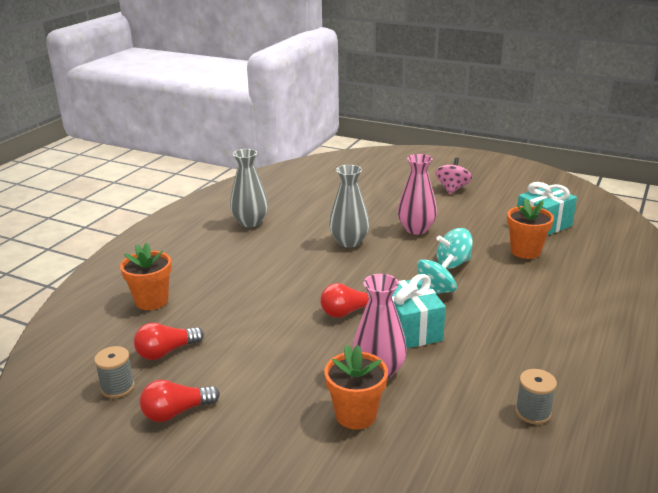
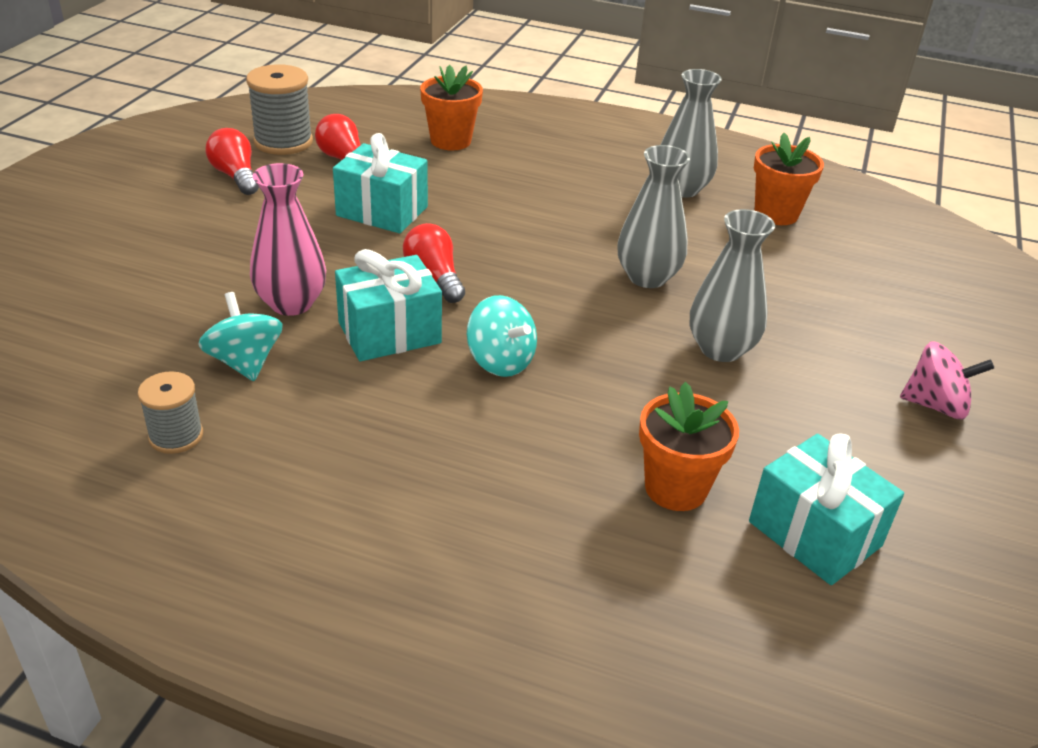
camera: 80 degrees right, 10 degrees up
(118, 387) = (283, 142): grey spool -> grey spool, size x1.64
(256, 333) = (382, 211): none -> turquoise gift
(356, 415) = (206, 286): orange flower pot -> orange flower pot (776, 214)
(416, 229) = (720, 349): pink vase -> grey vase
(453, 263) = (602, 386): turquoise spinning top -> turquoise spinning top (245, 362)

